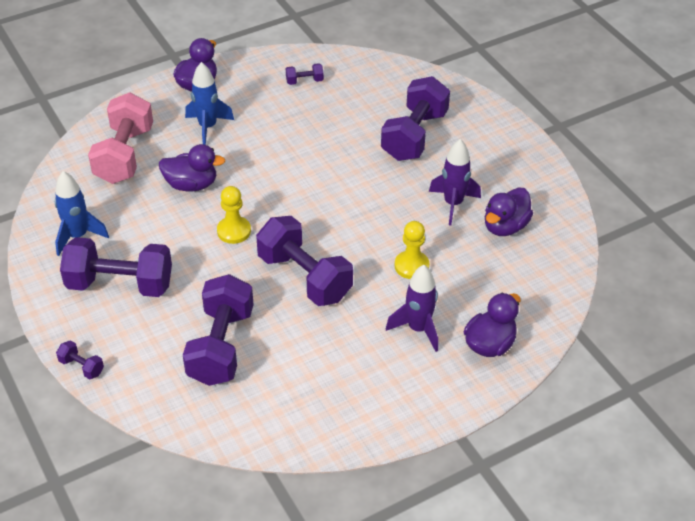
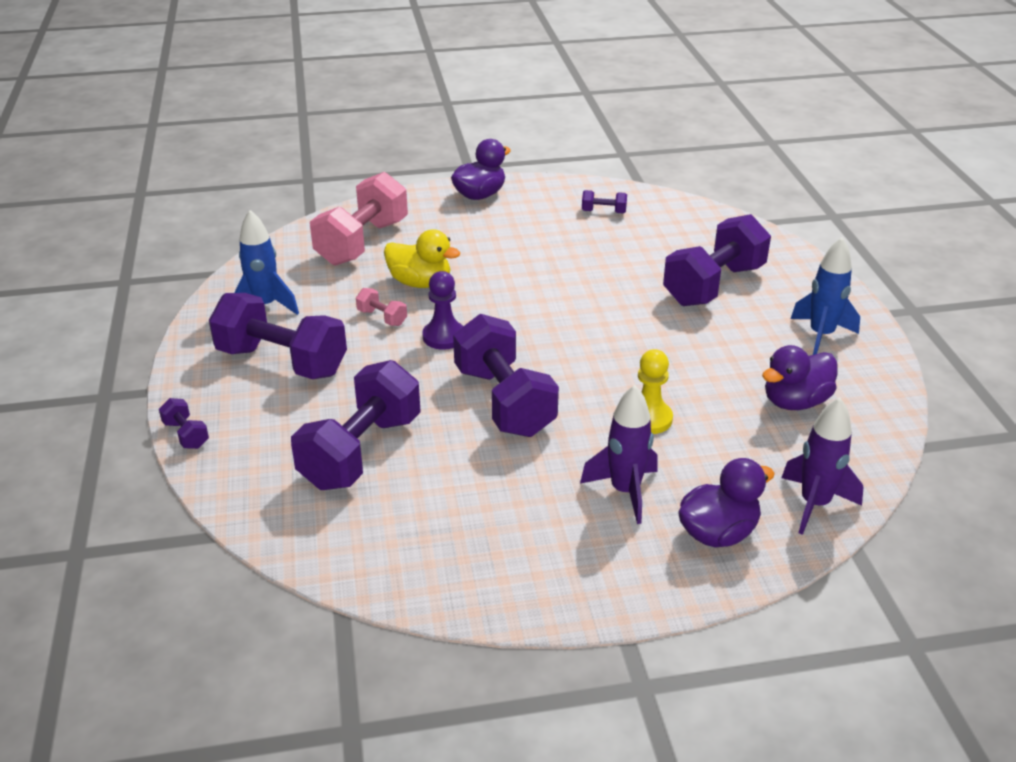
camera: 20 degrees right, 10 degrees down
(177, 225) = (382, 318): none -> pink dumbbell
(191, 184) = (420, 283): purple duck -> yellow duck
(208, 127) = (469, 234): blue rocket -> blue rocket (821, 335)
(234, 231) = (444, 337): yellow pawn -> purple pawn
(453, 204) = (733, 363): purple rocket -> purple rocket (814, 504)

